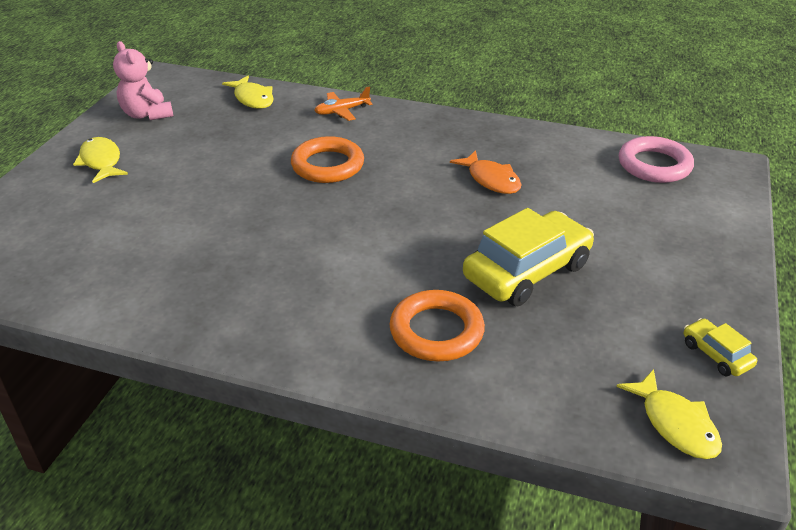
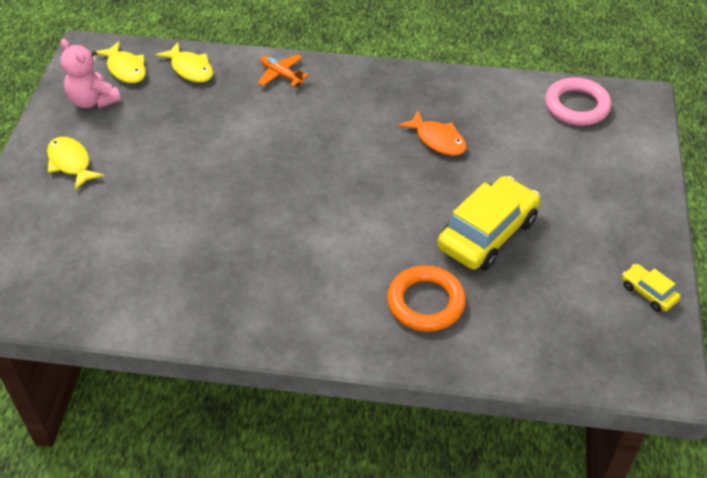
camera: 10 degrees left, 10 degrees up
(327, 165) = (286, 141): orange ring -> none
(342, 111) = (281, 75): orange plane -> orange plane turned 75 degrees clockwise
(675, 424) = (624, 358): yellow fish -> yellow fish (125, 69)

